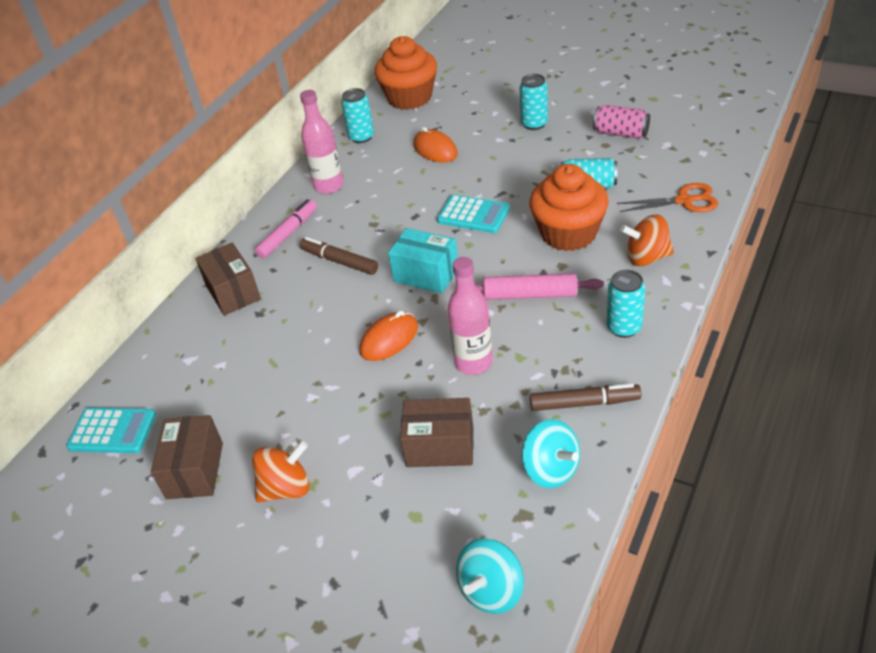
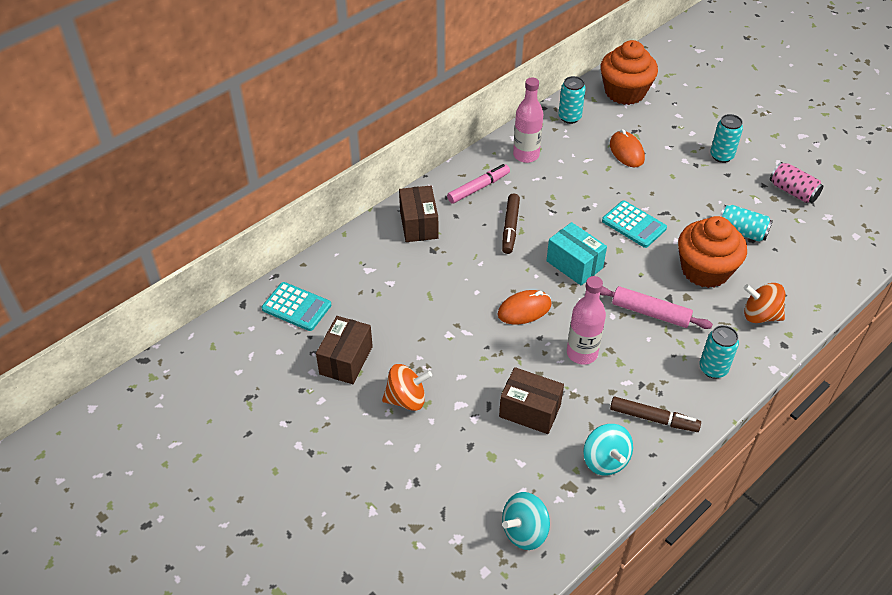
camera: 15 degrees right, 5 degrees up
(339, 261) = (510, 227): brown marker -> brown marker turned 135 degrees counterclockwise
(685, 201) = (817, 276): orange scissors -> none

